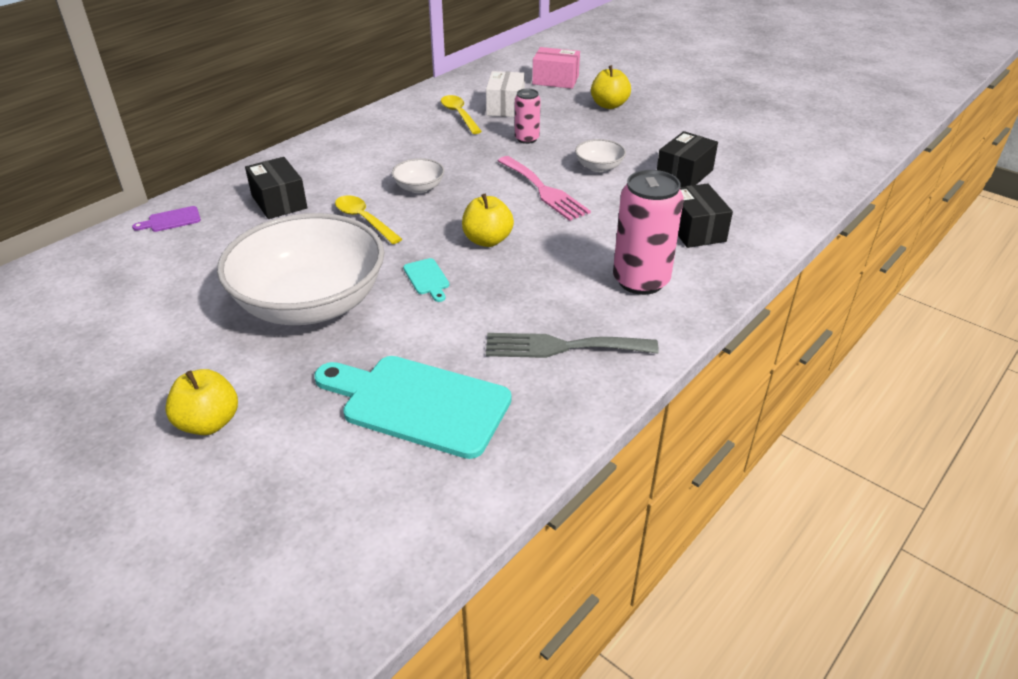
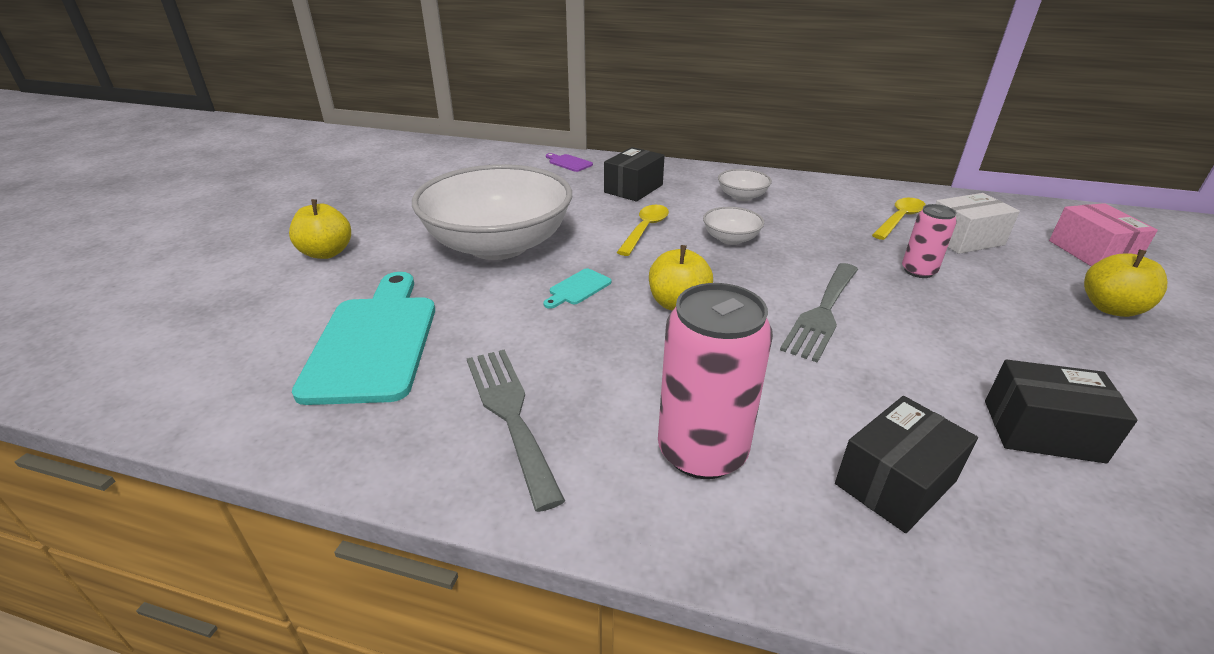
camera: 65 degrees right, 5 degrees down
(544, 190) = (822, 313): pink fork -> grey fork
(599, 167) = (936, 341): white bowl -> white bowl (742, 196)

